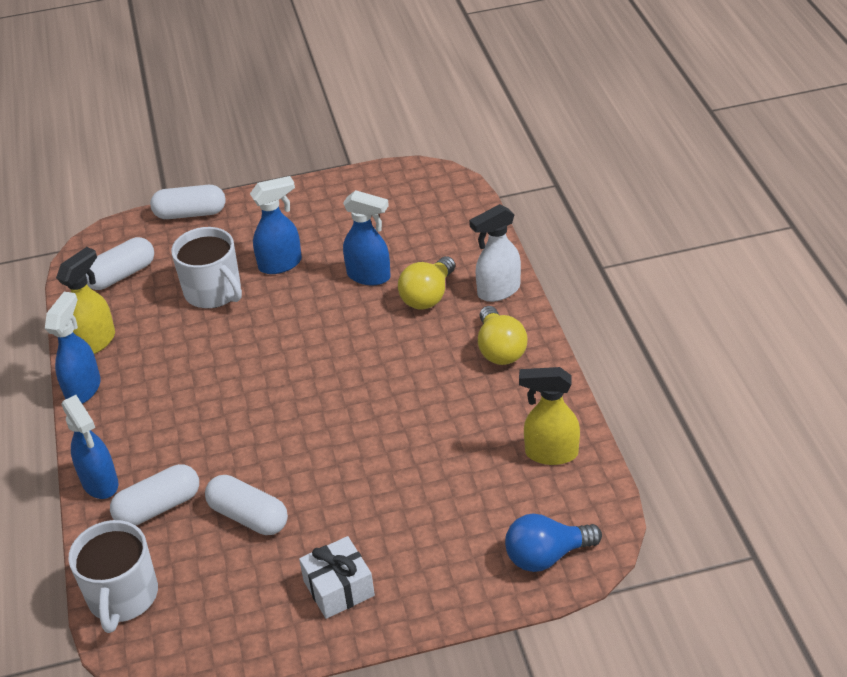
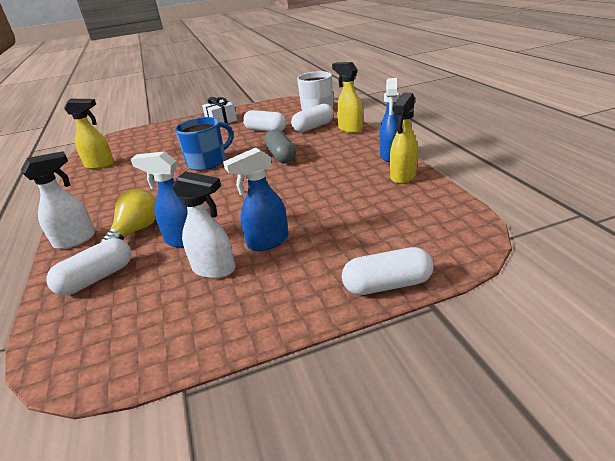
camera: 175 degrees right, 10 degrees down
(100, 483) = (350, 129): blue spray bottle -> yellow spray bottle
(121, 275) = (420, 218): white capsule -> white capsule (97, 278)
(214, 292) = (324, 215): white mug -> none
(237, 419) = (281, 156): none -> grey capsule
(333, 240) = (214, 269): none -> white spray bottle
(356, 425) = (207, 162): none -> blue mug
(499, 349) = (99, 204): yellow light bulb -> none
(546, 556) = (125, 138): blue light bulb -> none

